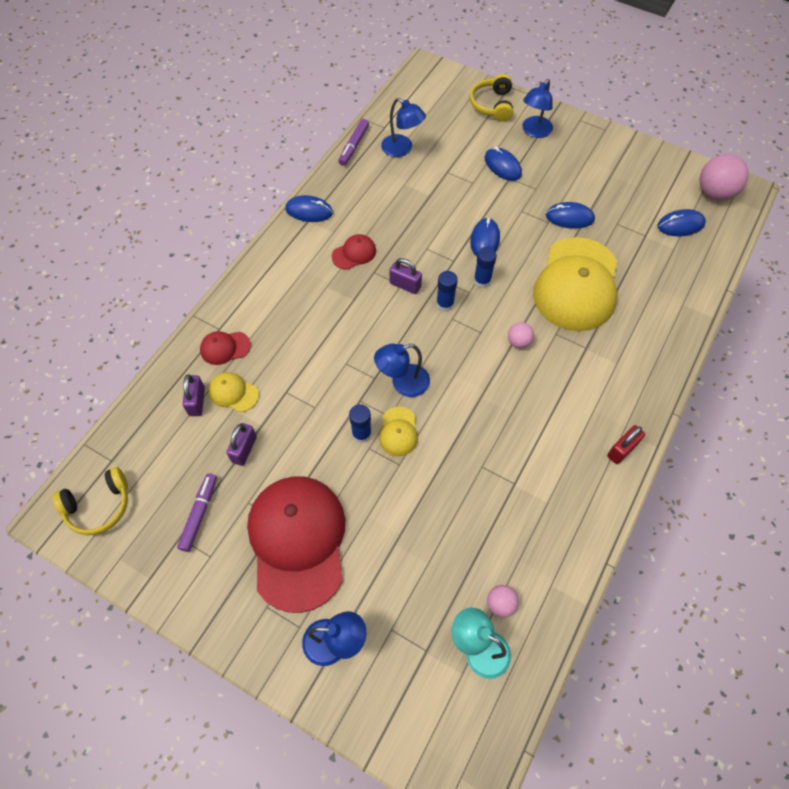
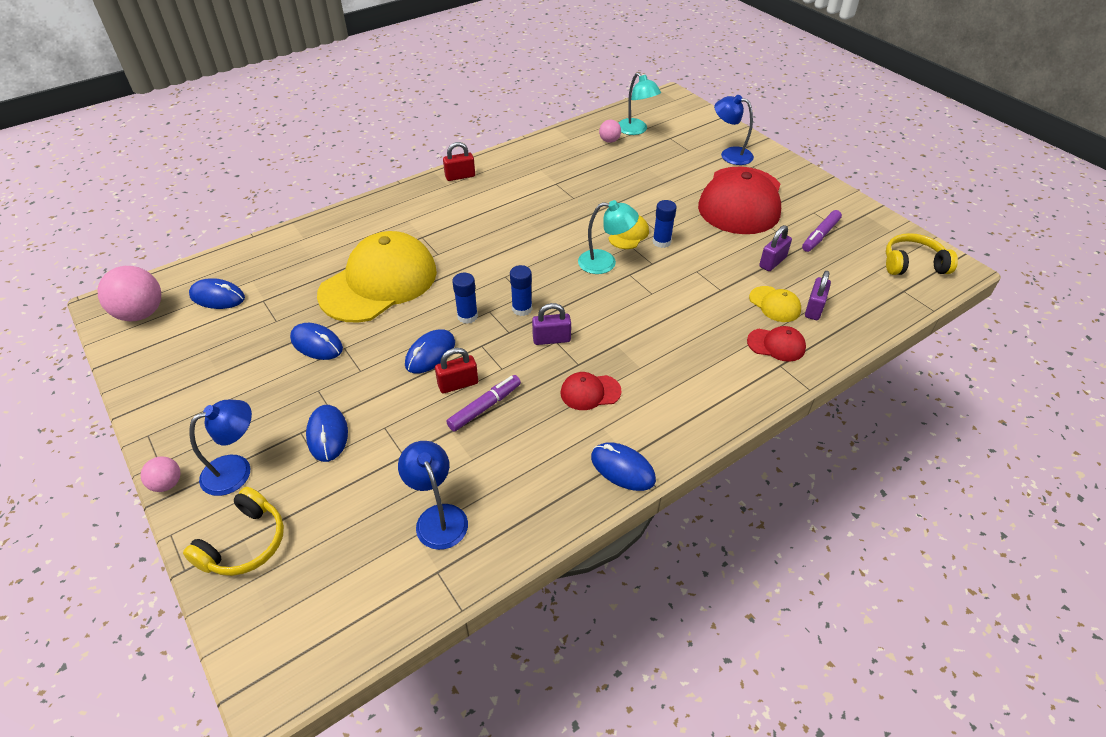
camera: 155 degrees left, 15 degrees down
(354, 146) = (505, 554): purple marker -> purple marker (484, 407)
(403, 383) = (605, 262): blue lamp -> turquoise lamp
(405, 285) = (551, 339): purple padlock -> purple padlock turned 60 degrees counterclockwise
(448, 226) = (458, 384): none -> red padlock
(518, 342) = (477, 258): pink ball -> pink ball (167, 484)

